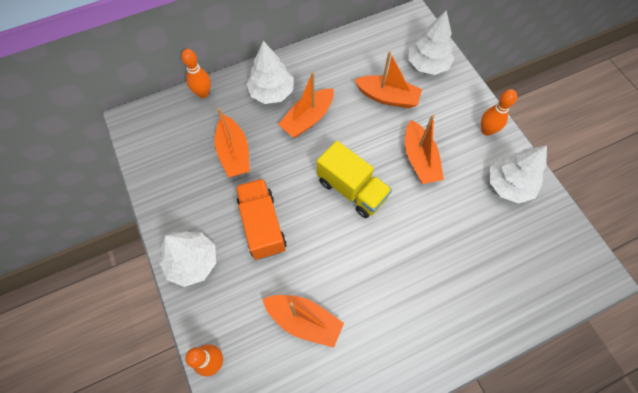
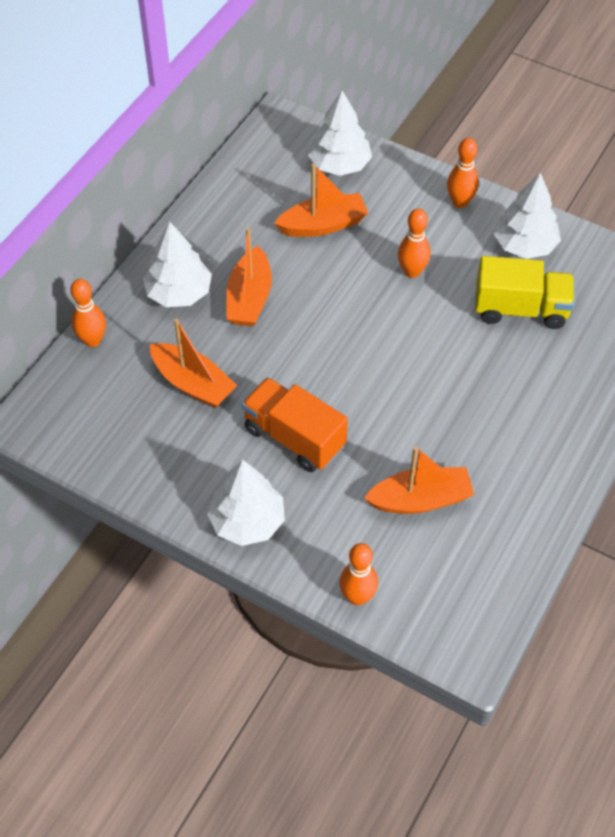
camera: 35 degrees left, 10 degrees down
(352, 189) = (363, 343): yellow truck -> yellow truck (520, 309)
(419, 159) = (412, 271): orange boat -> orange bowling pin

